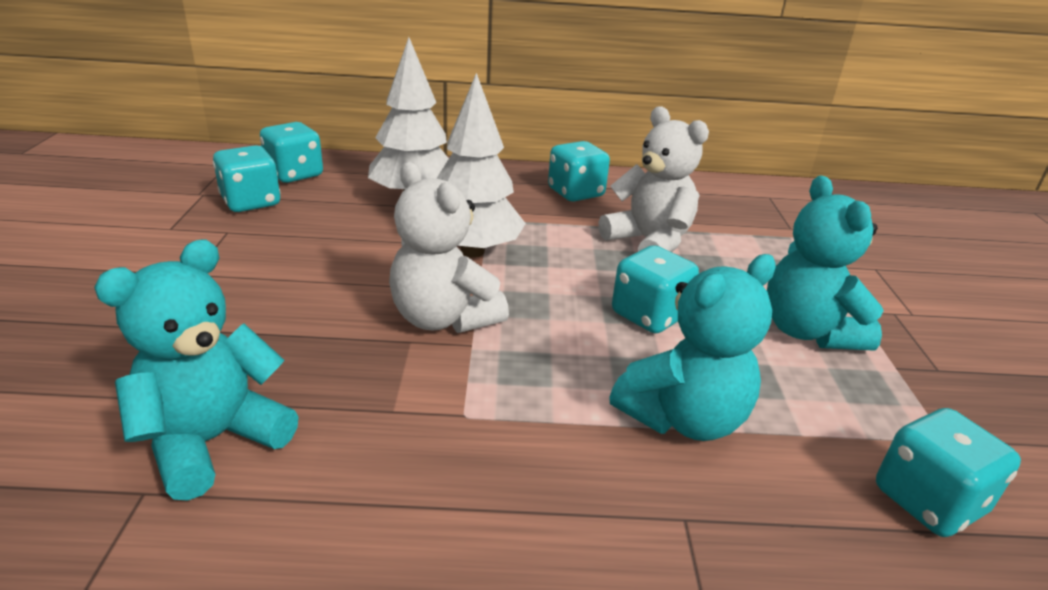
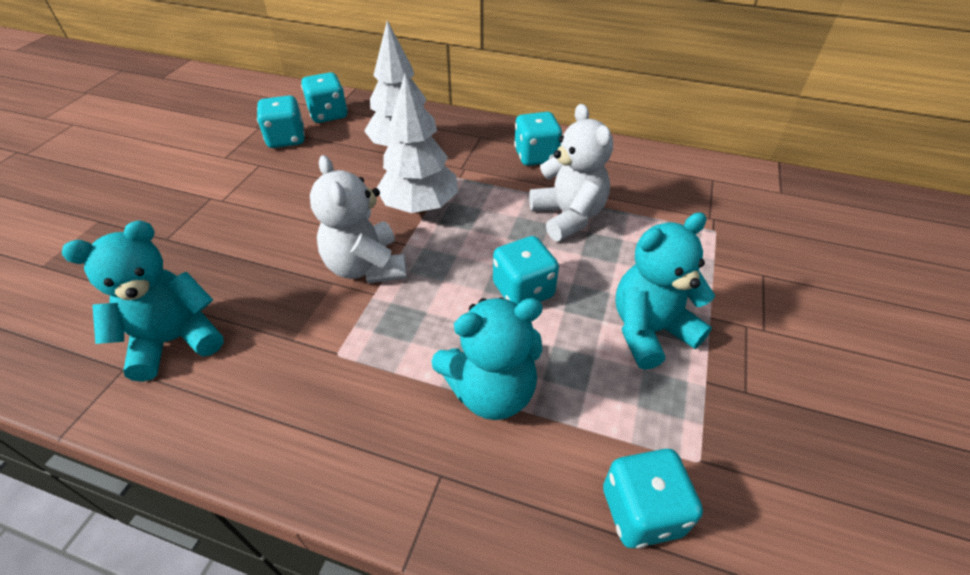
camera: 20 degrees right, 15 degrees up
(808, 331) = (650, 330): turquoise teddy bear -> turquoise teddy bear turned 60 degrees clockwise

